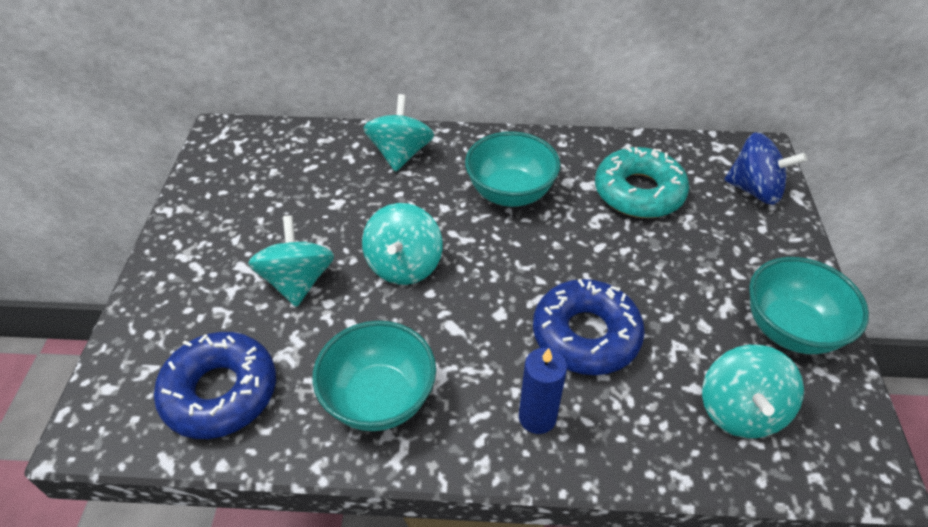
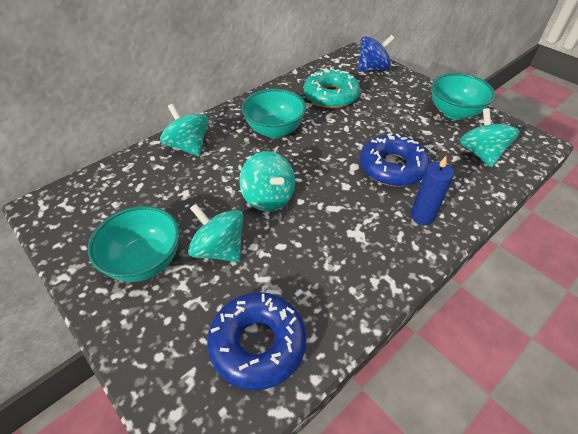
camera: 45 degrees left, 0 degrees up
(379, 398) = (347, 268): turquoise bowl -> turquoise bowl (145, 261)
(740, 410) = (480, 153): turquoise spinning top -> turquoise spinning top turned 150 degrees counterclockwise

